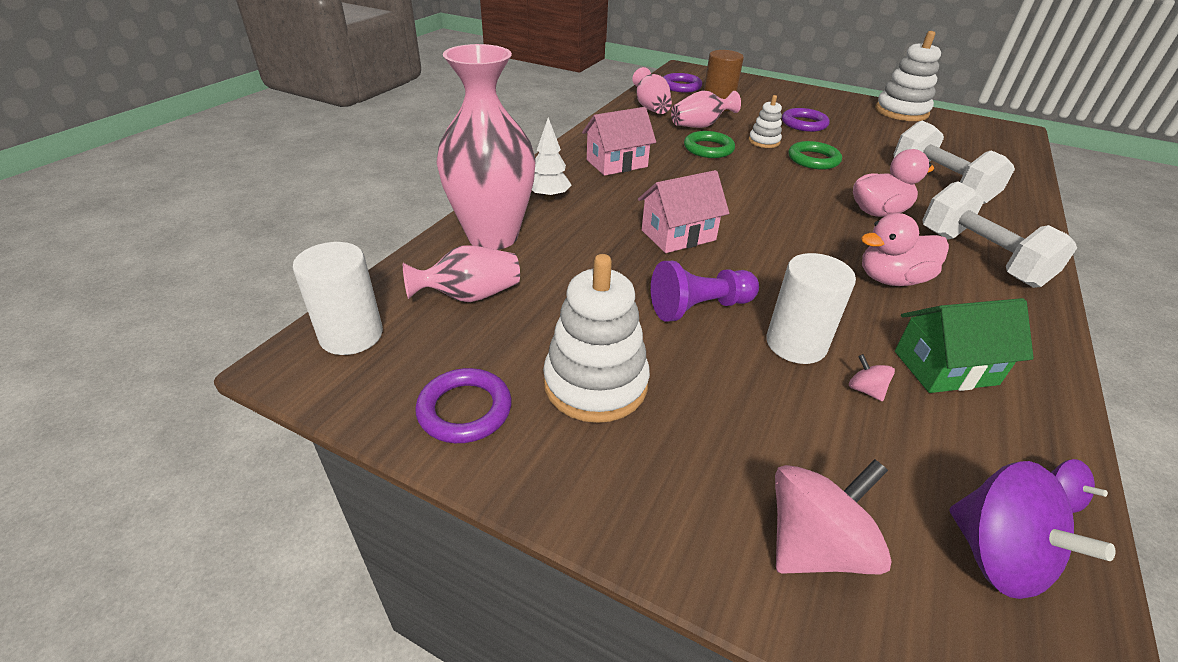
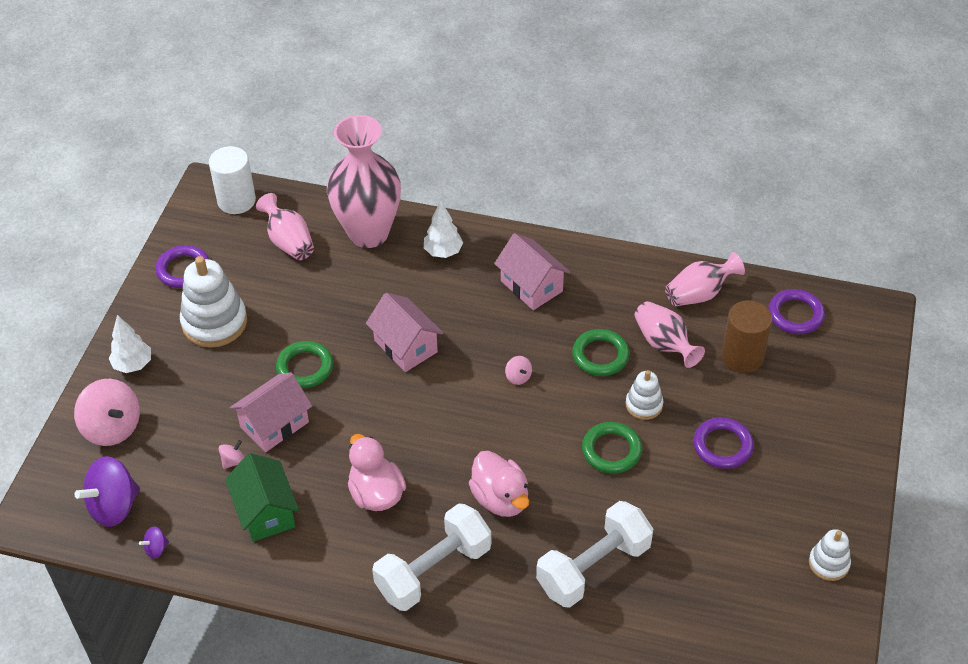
camera: 80 degrees right, 10 degrees up
(665, 500) = (133, 365): none -> white tree
(699, 308) = (305, 367): purple pawn -> green ring
(729, 184) = (518, 377): none -> pink spinning top
(796, 344) = (274, 424): white cylinder -> pink house
(901, 112) = (828, 563): white stacking toy -> white stacking toy, size x0.54

